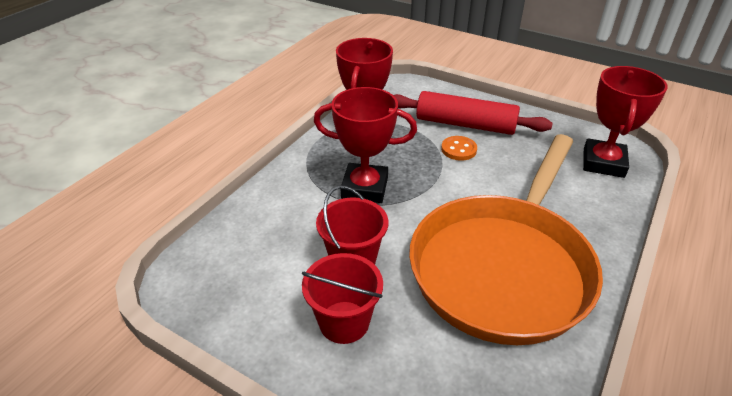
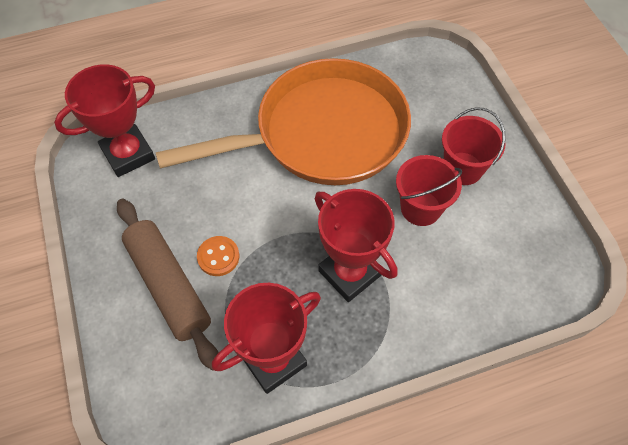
camera: 140 degrees left, 20 degrees up
(465, 124) = (168, 286): red rolling pin -> brown rolling pin

